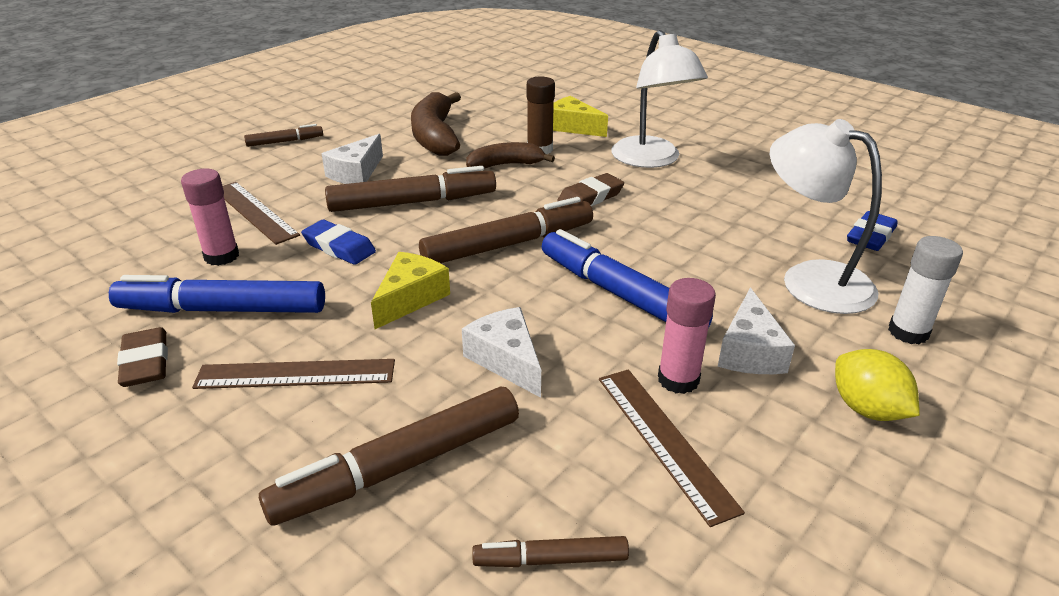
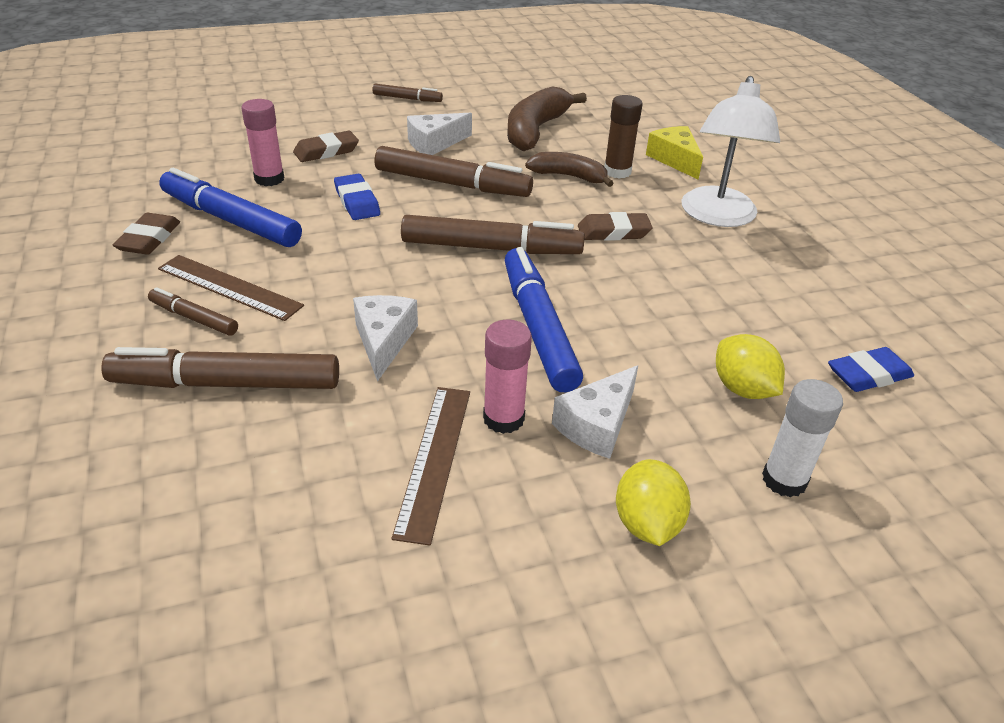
camera: 30 degrees right, 5 degrees up
(255, 212) = (326, 151): brown ruler -> brown eraser
(410, 298) = (365, 263): yellow cheese -> none
(550, 559) = (254, 498): brown marker -> brown marker (194, 318)
(810, 279) = (742, 389): white lamp -> yellow lemon

